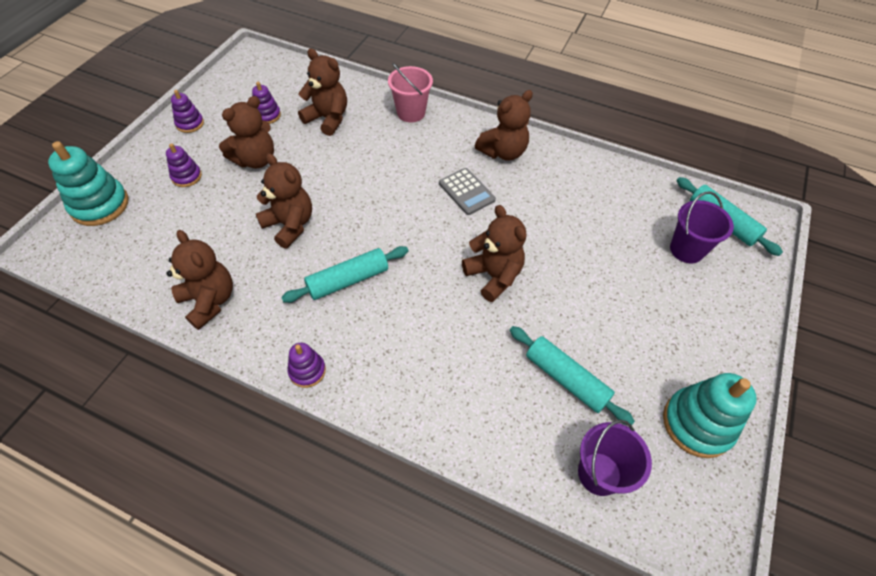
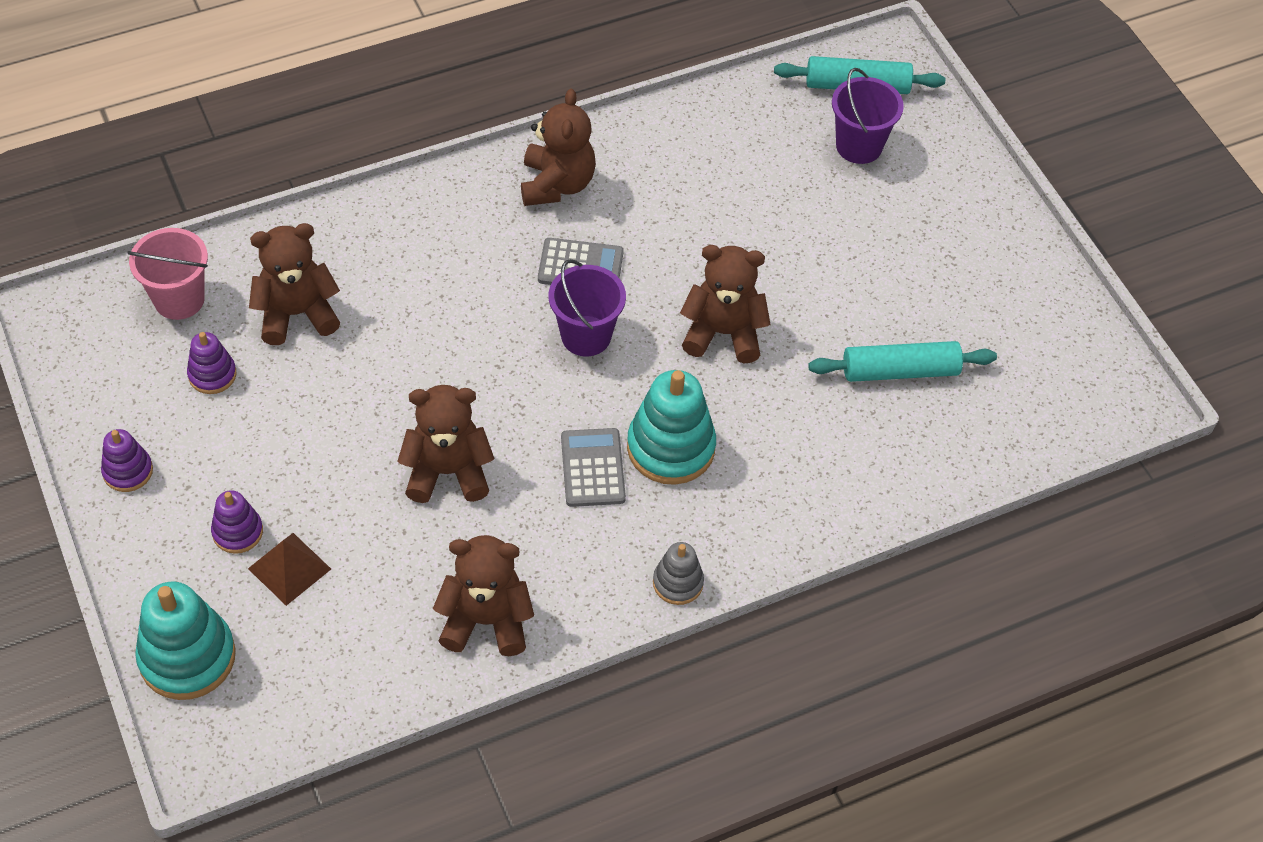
camera: 50 degrees left, 0 degrees up
(180, 207) = (289, 569): none -> brown pyramid
(255, 160) = (289, 439): brown teddy bear -> none
(307, 371) = (678, 583): purple stacking toy -> grey stacking toy
(348, 280) = (592, 468): turquoise rolling pin -> grey calculator
(411, 113) = (386, 221): pink bucket -> pink bucket (179, 299)
(599, 473) = (1011, 424): purple bucket -> purple bucket (586, 336)
(697, 424) = (1036, 311): turquoise stacking toy -> turquoise stacking toy (670, 447)

